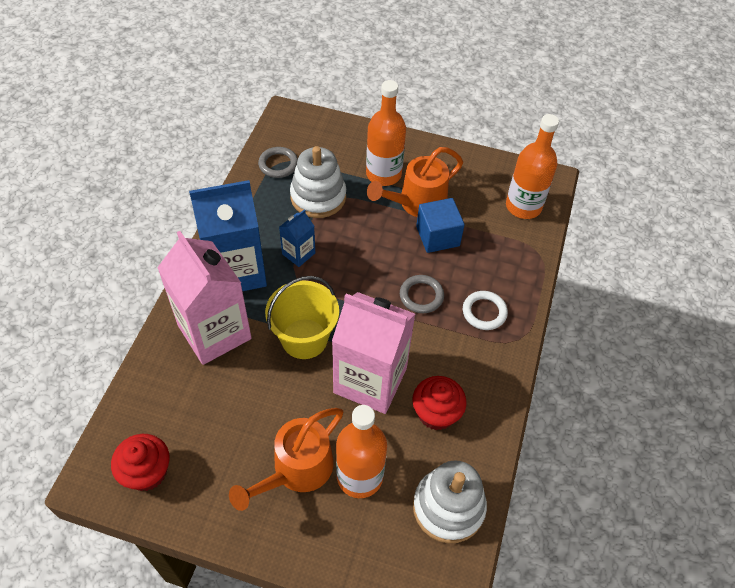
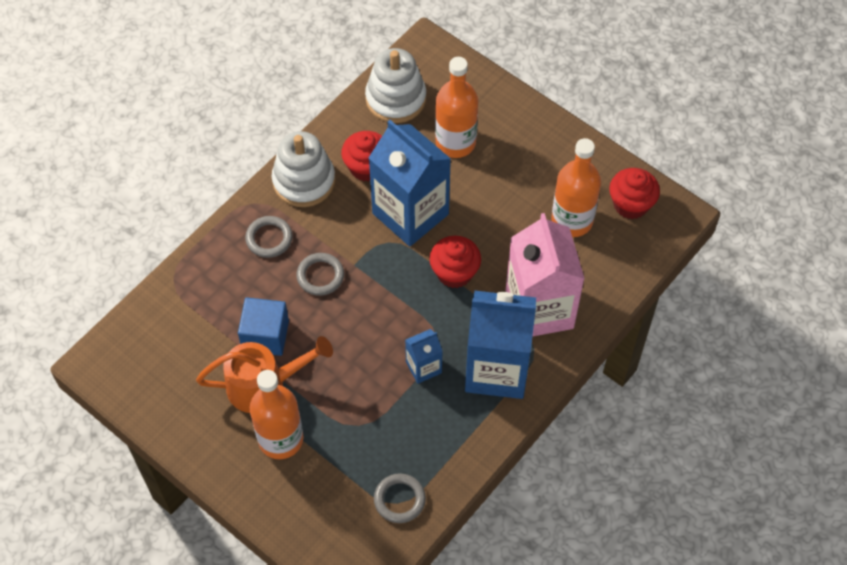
camera: 155 degrees left, 5 degrees up
(296, 471) = (506, 164): orange watering can -> none
(304, 338) = (454, 272): yellow bucket -> red cupcake
(318, 197) = (371, 434): white stacking toy -> white stacking toy (304, 181)
(370, 380) = (410, 214): pink carton -> blue carton
(484, 312) = (269, 238): white ring -> grey ring
(523, 206) = (150, 339): orange bottle -> orange bottle (572, 220)

